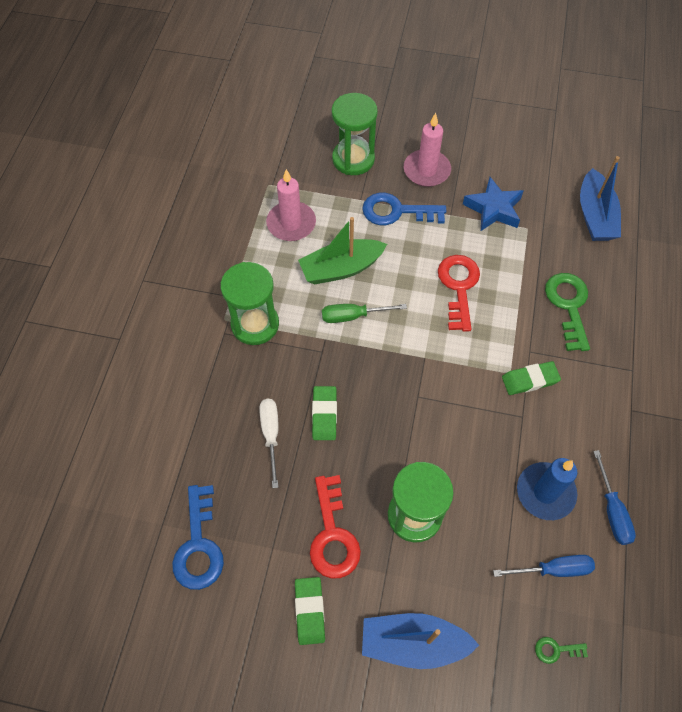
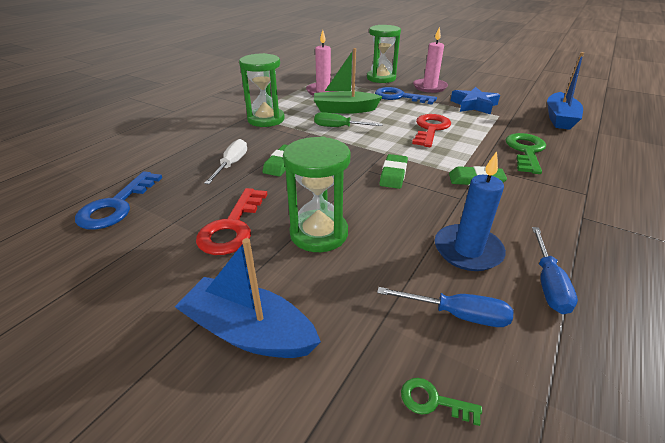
camera: 20 degrees right, 25 degrees down
(309, 611) = (164, 272): green eraser -> green eraser (393, 174)

